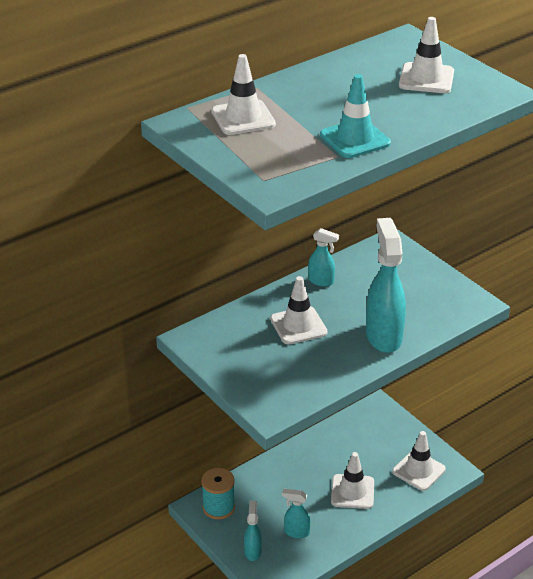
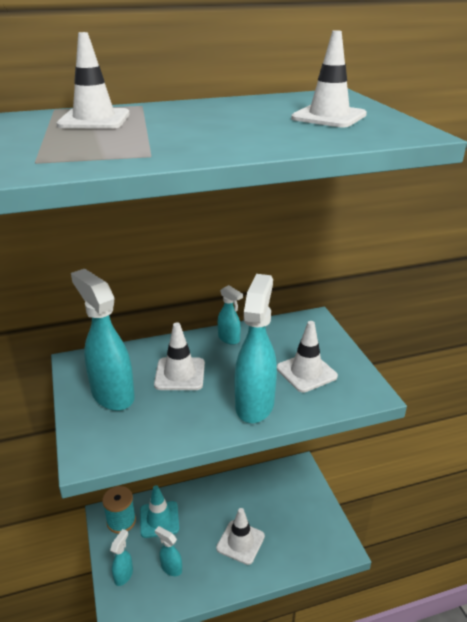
camera: 20 degrees right, 5 degrees down
(250, 358) = (112, 395): none -> turquoise spray bottle
(355, 139) = (190, 145): turquoise traffic cone -> turquoise traffic cone (159, 519)
(418, 470) = (309, 539): white traffic cone -> white traffic cone (306, 372)

